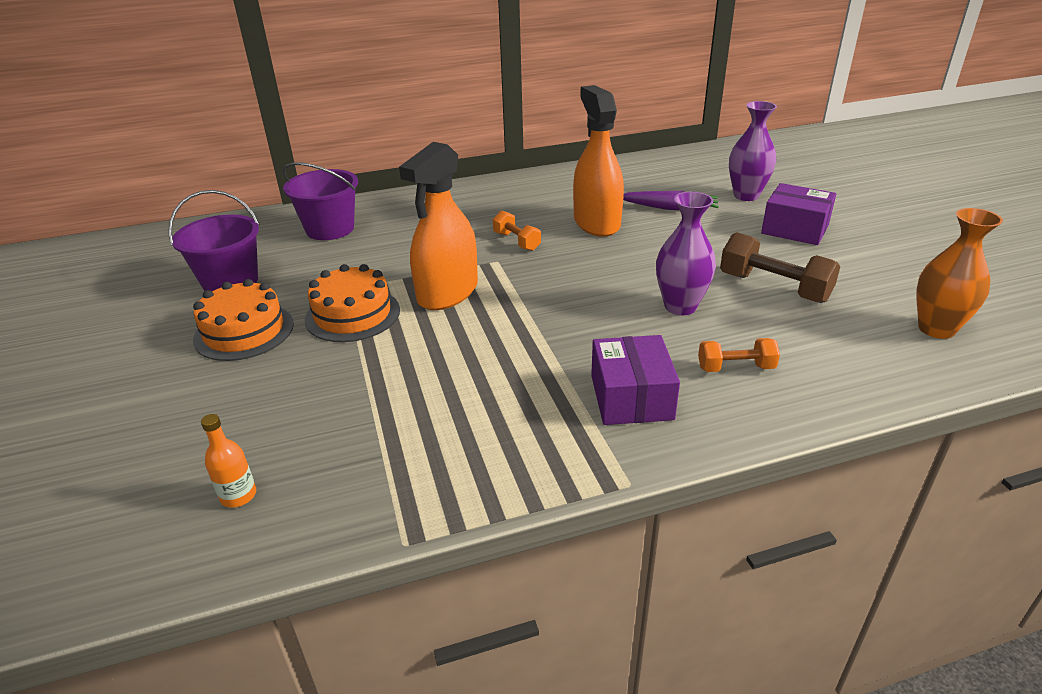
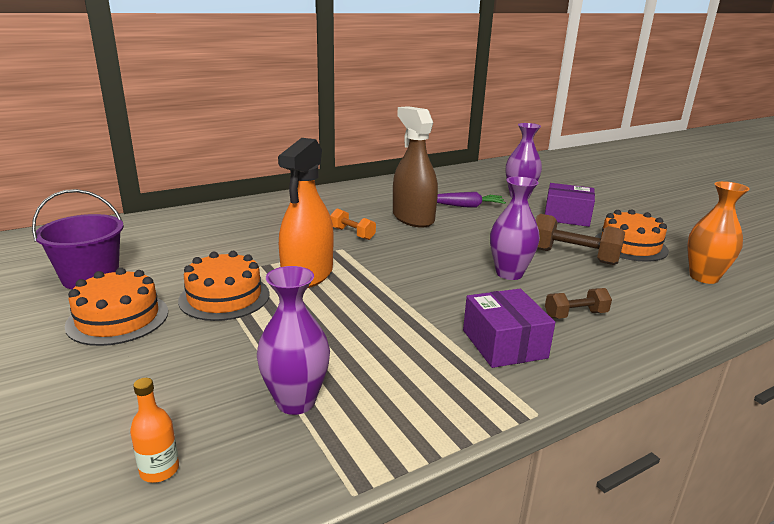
camera: 15 degrees left, 10 degrees down
(330, 229) = (177, 231): purple bucket -> none
(383, 441) = (296, 401): none -> purple vase
(596, 223) = (413, 218): orange spray bottle -> brown spray bottle
(735, 368) = (575, 315): orange dumbbell -> brown dumbbell
(859, 276) = (630, 246): none -> orange cake

